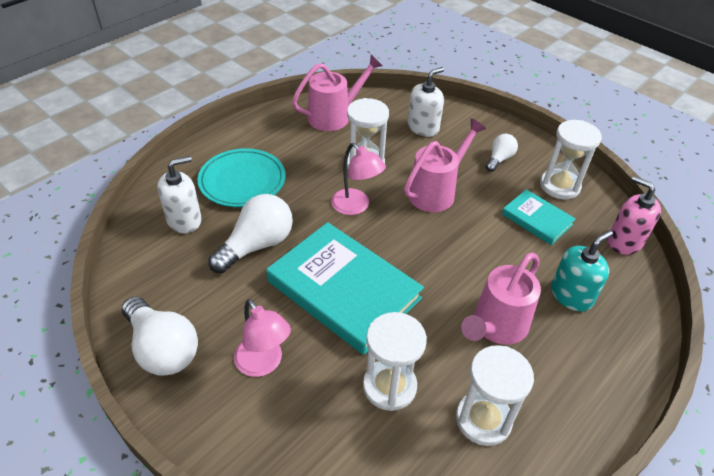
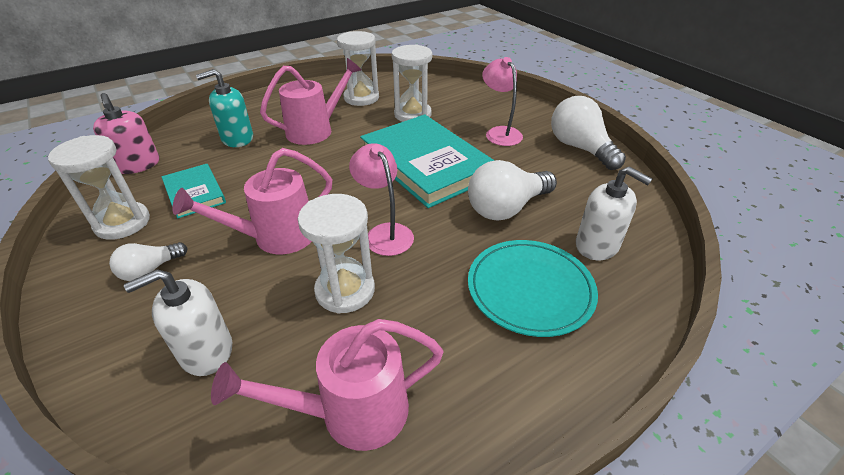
camera: 165 degrees left, 5 degrees down
(184, 220) = (597, 245): white soap dispenser -> white soap dispenser turned 120 degrees counterclockwise

